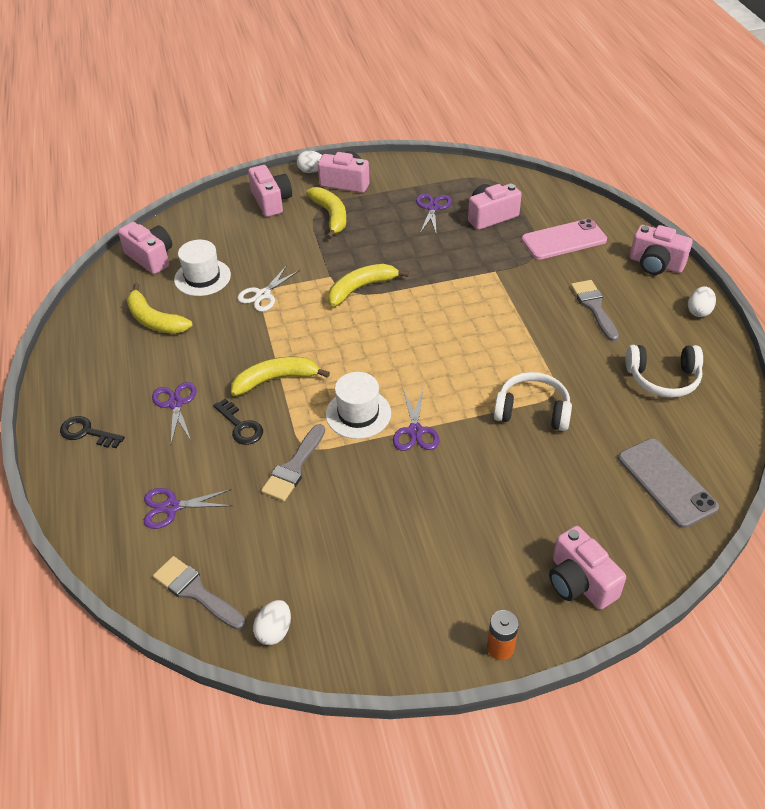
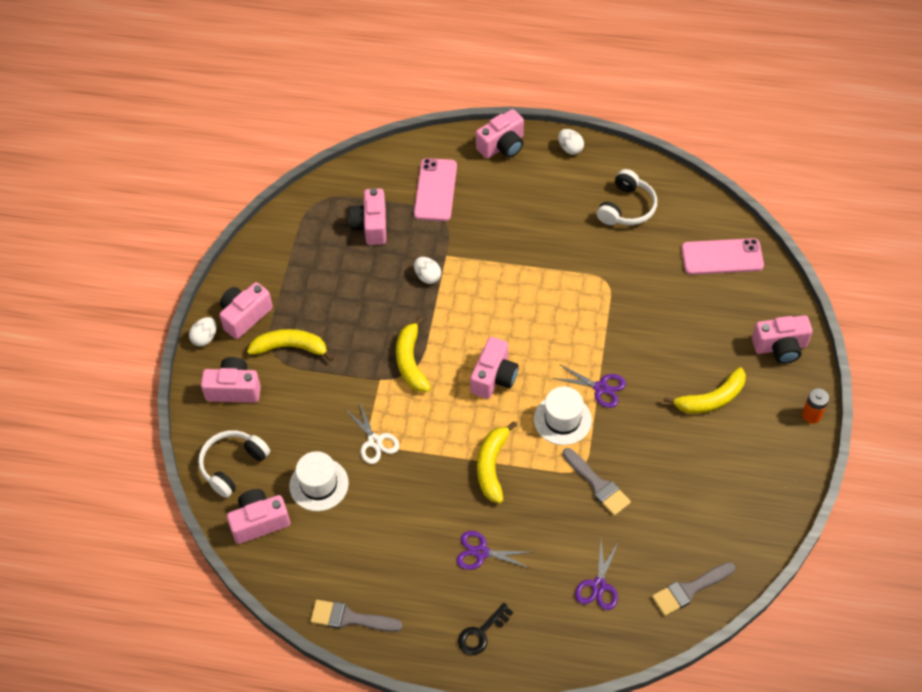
camera: 65 degrees left, 10 degrees up
(154, 320) = (358, 542): yellow banana -> yellow banana (711, 399)
(240, 426) = (533, 509): black key -> none
(274, 631) = (745, 547): white egg -> white egg (427, 277)
(378, 348) = (494, 377): none -> pink camera
(432, 208) = (330, 263): purple scissors -> none
(532, 411) = (618, 303): white headphones -> white headphones (233, 465)
(594, 307) = (528, 210): grey brush -> grey brush (350, 618)
(666, 482) = (722, 257): grey phone -> pink phone

